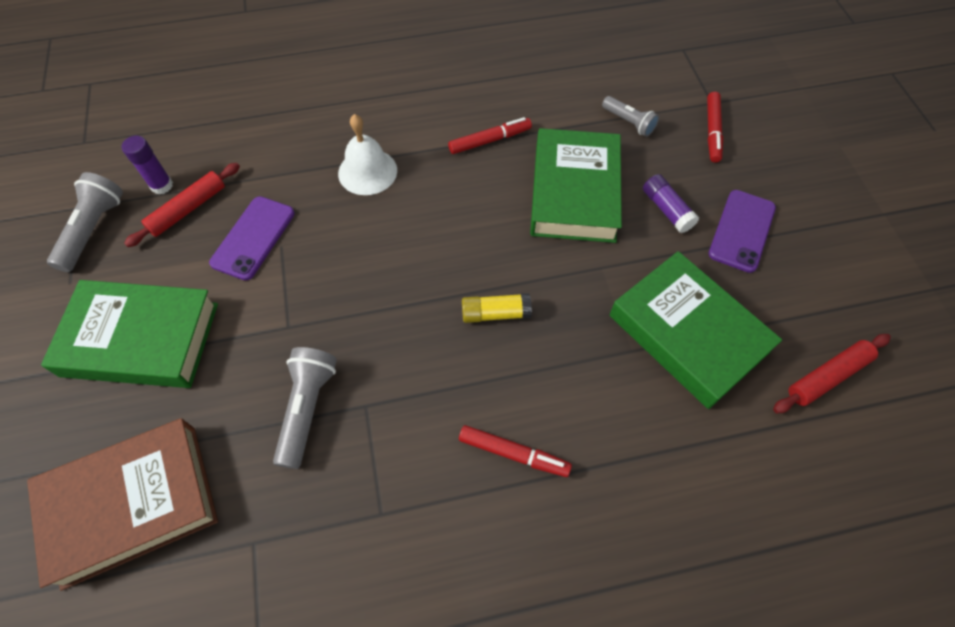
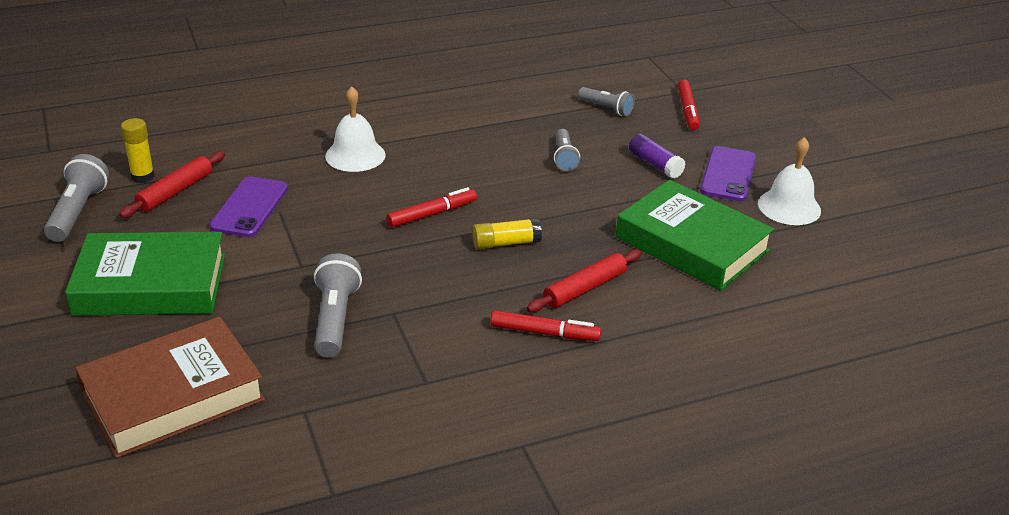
camera: 10 degrees left, 25 degrees down
(162, 185) = (142, 176): purple glue stick -> yellow glue stick
(490, 140) = (473, 127): red marker -> red marker (432, 214)
(574, 192) = (564, 158): green book -> grey flashlight
(800, 286) = (789, 207): none -> white bell
(827, 376) = (824, 262): red rolling pin -> red rolling pin (585, 288)

